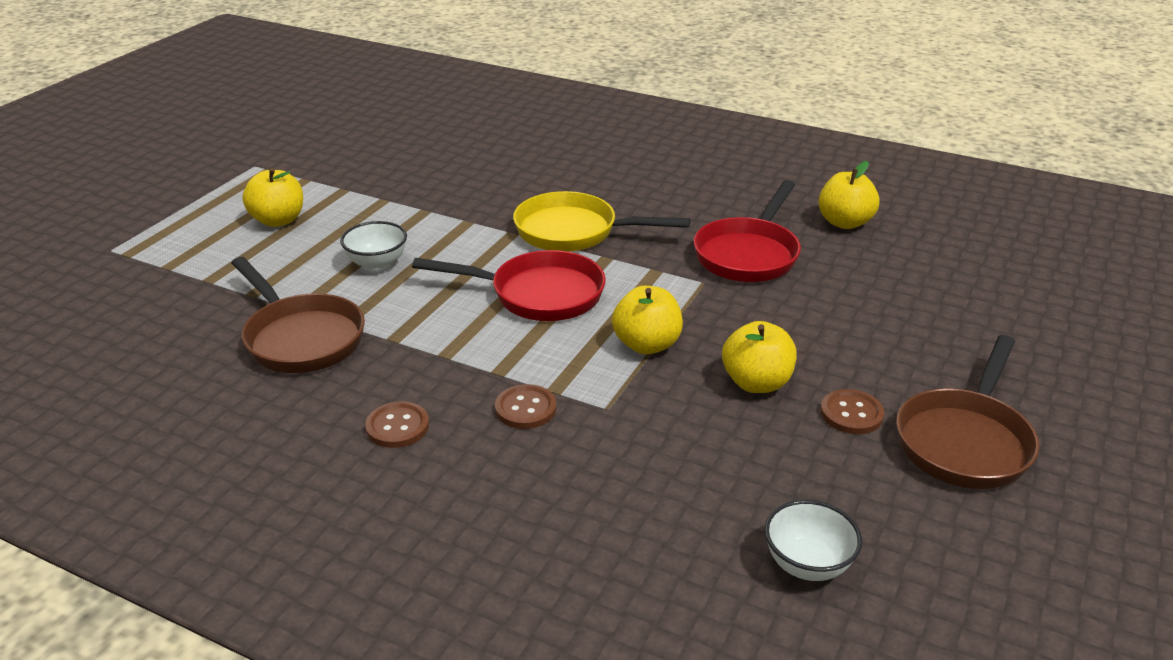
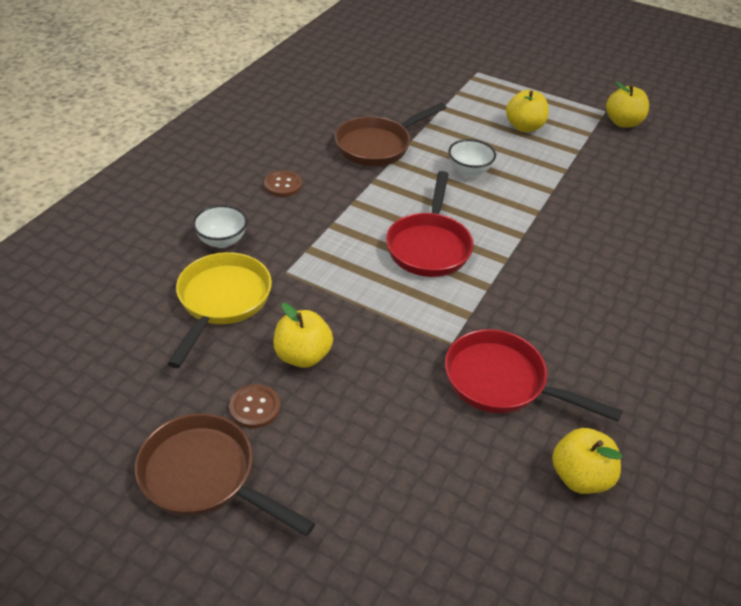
camera: 90 degrees right, 10 degrees up
(525, 408) = (291, 236): brown button -> none
(574, 232) = (529, 270): yellow pan -> yellow pan (221, 302)
(647, 345) = (359, 299): yellow apple -> yellow apple (623, 122)
(807, 564) = (110, 350): white bowl -> white bowl (222, 241)

